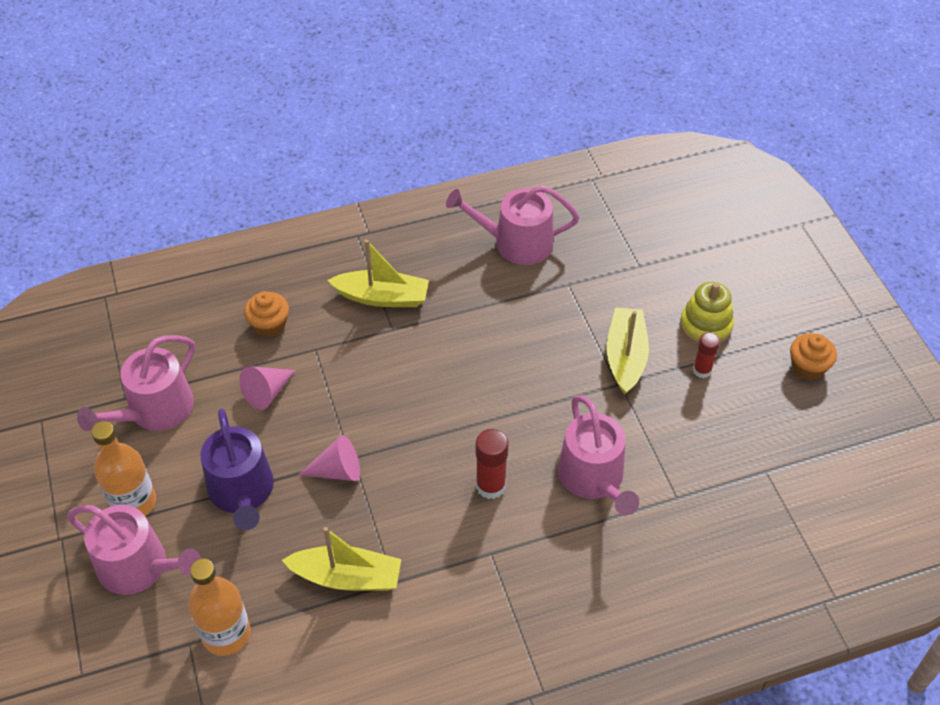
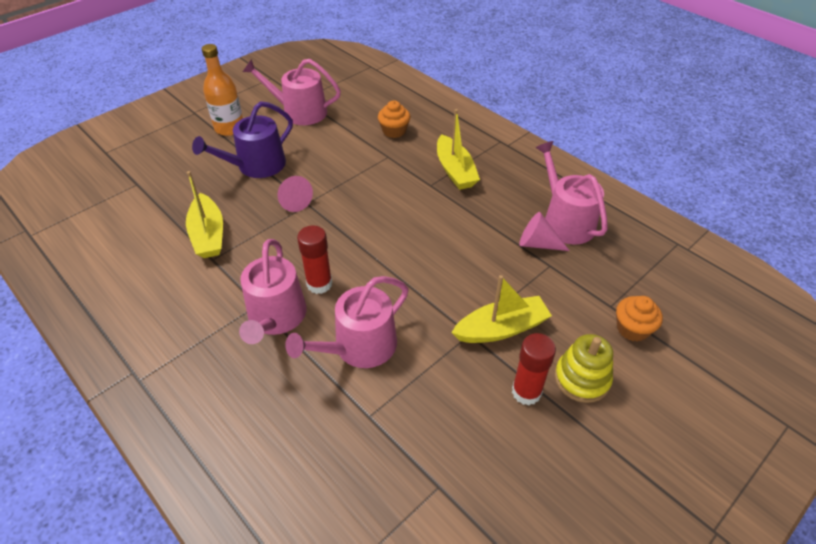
camera: 65 degrees right, 5 degrees down
(139, 566) = (185, 146): pink watering can -> pink watering can (275, 318)
(226, 634) = (147, 196): orange bottle -> none
(267, 392) = (339, 149): pink cone -> pink cone (537, 244)
(702, 370) = (526, 392): red glue stick -> red glue stick, size x1.51
(808, 367) = (598, 489): orange cupcake -> orange cupcake (632, 329)

